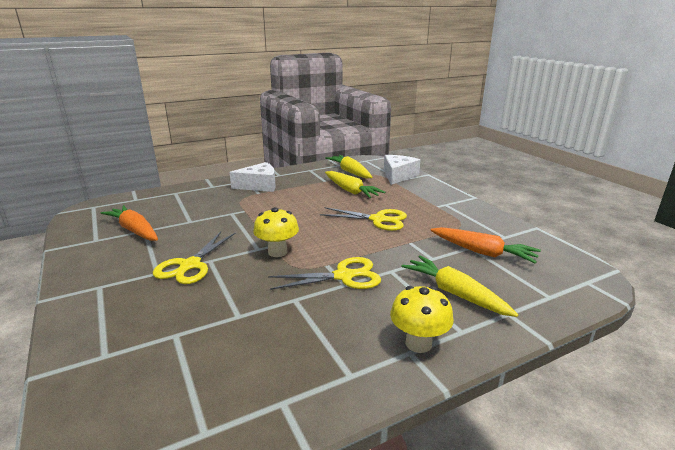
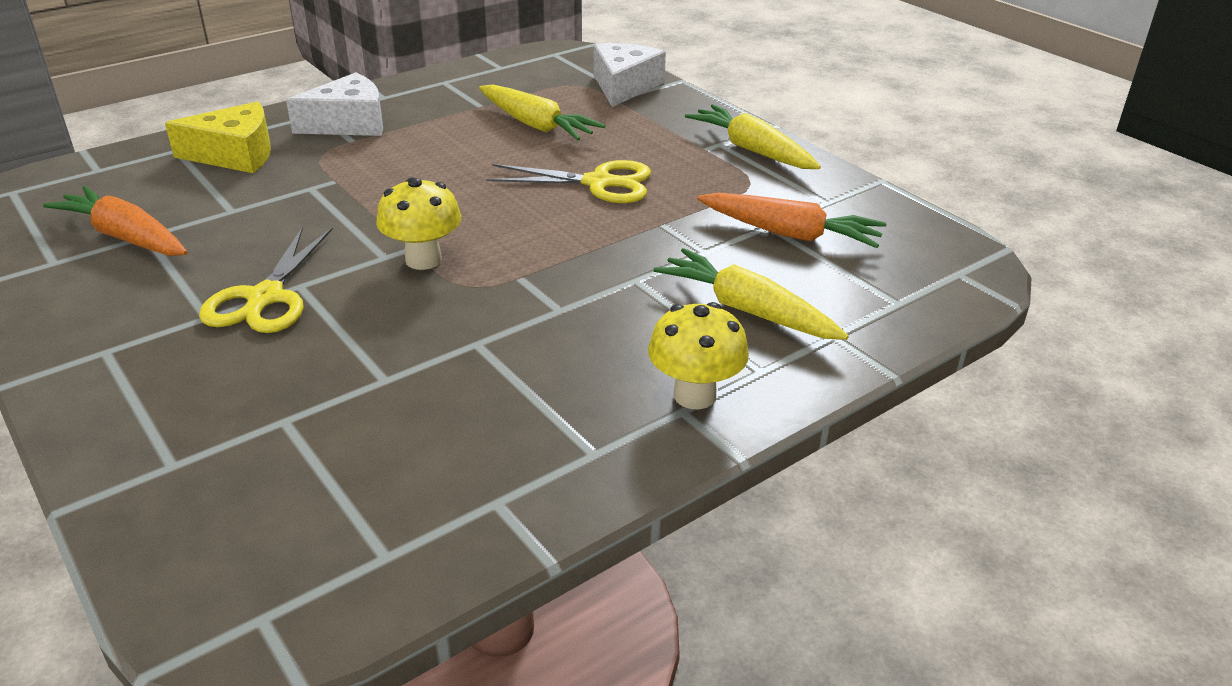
camera: 10 degrees left, 10 degrees up
(201, 196) = (235, 154): none -> yellow cheese
(343, 276) = (554, 295): yellow scissors -> none
(350, 172) = (527, 83): yellow carrot -> yellow carrot (752, 150)

